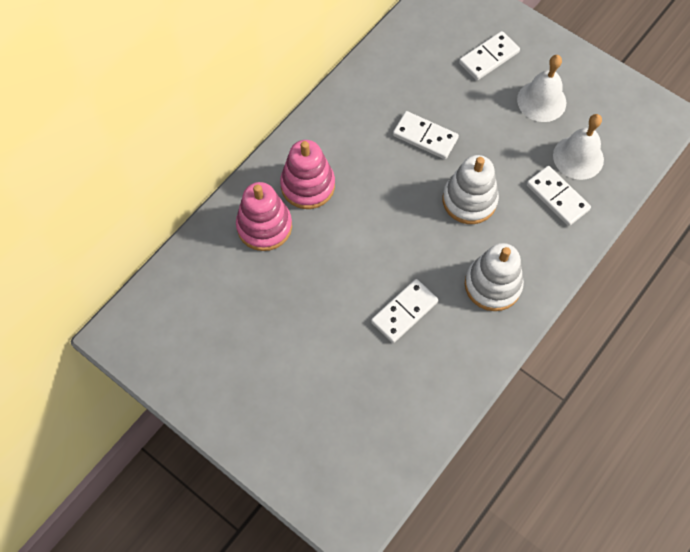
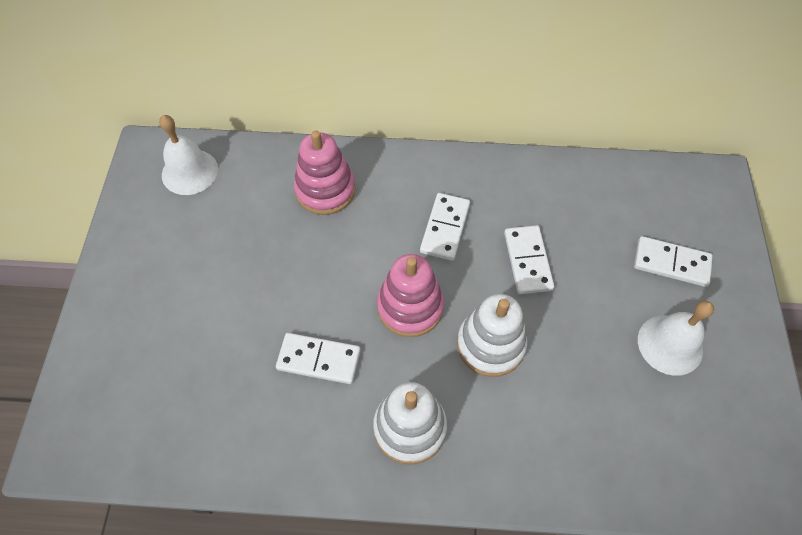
camera: 55 degrees right, 5 degrees down
(308, 185) = (393, 197): pink stacking toy -> pink stacking toy (410, 307)
(557, 197) = (568, 432): white domino -> white domino (445, 228)
(578, 157) = (636, 425): white bell -> white bell (190, 172)

